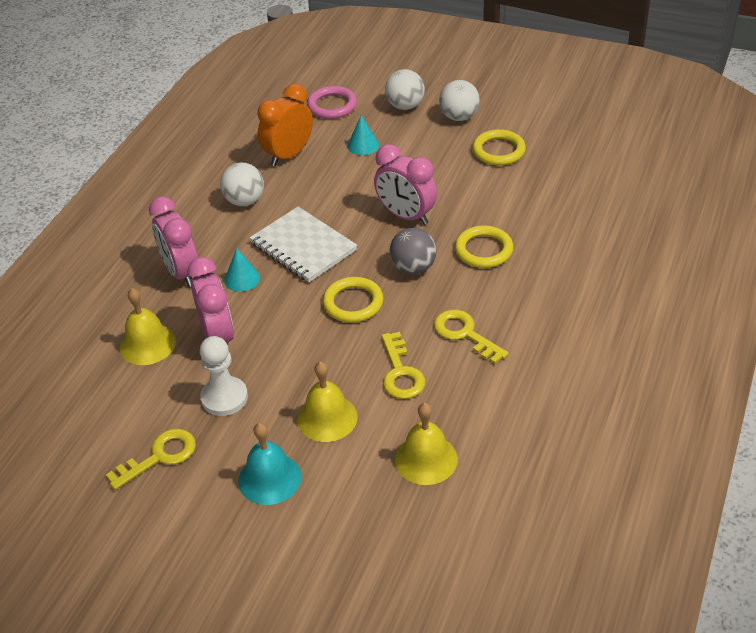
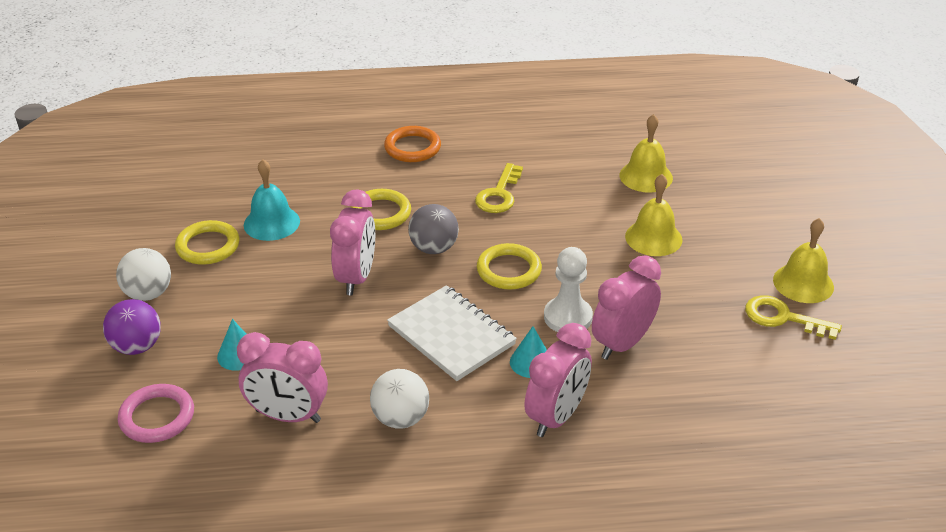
camera: 120 degrees left, 5 degrees down
(147, 344) = (674, 392): yellow bell -> yellow bell (803, 283)
(224, 398) = (688, 306): white pawn -> white pawn (568, 317)
(269, 478) = (739, 246): turquoise bell -> turquoise bell (271, 223)
(289, 155) = (288, 416): orange clock -> pink clock
(303, 247) = (451, 335): white notebook -> white notebook turned 60 degrees counterclockwise
(400, 372) = (571, 215): yellow key -> none
(405, 106) = (137, 346): white ball -> purple ball
(579, 298) = (412, 148): none -> orange ring

